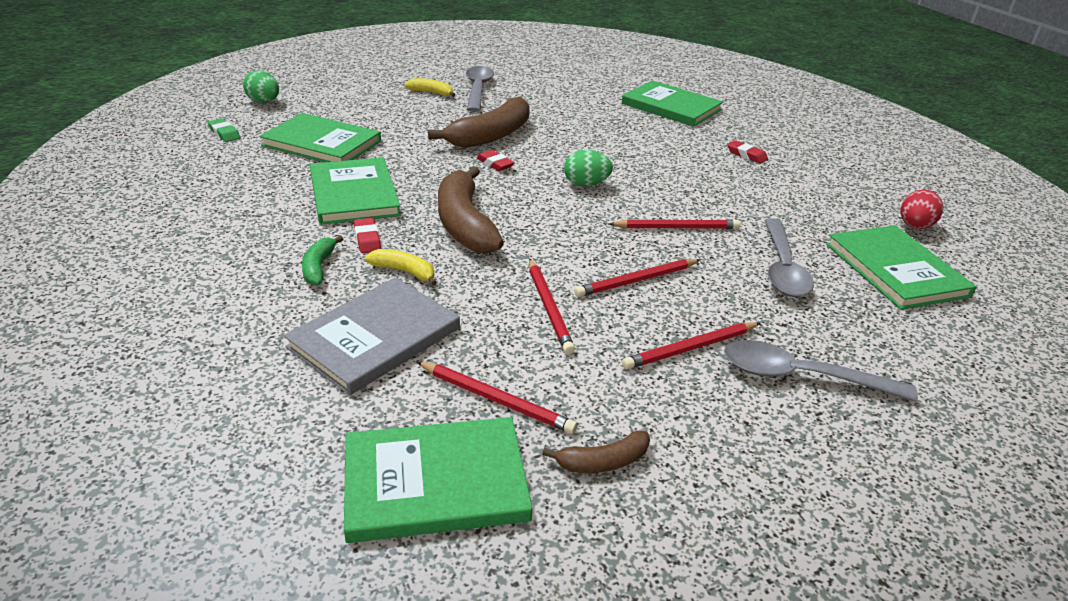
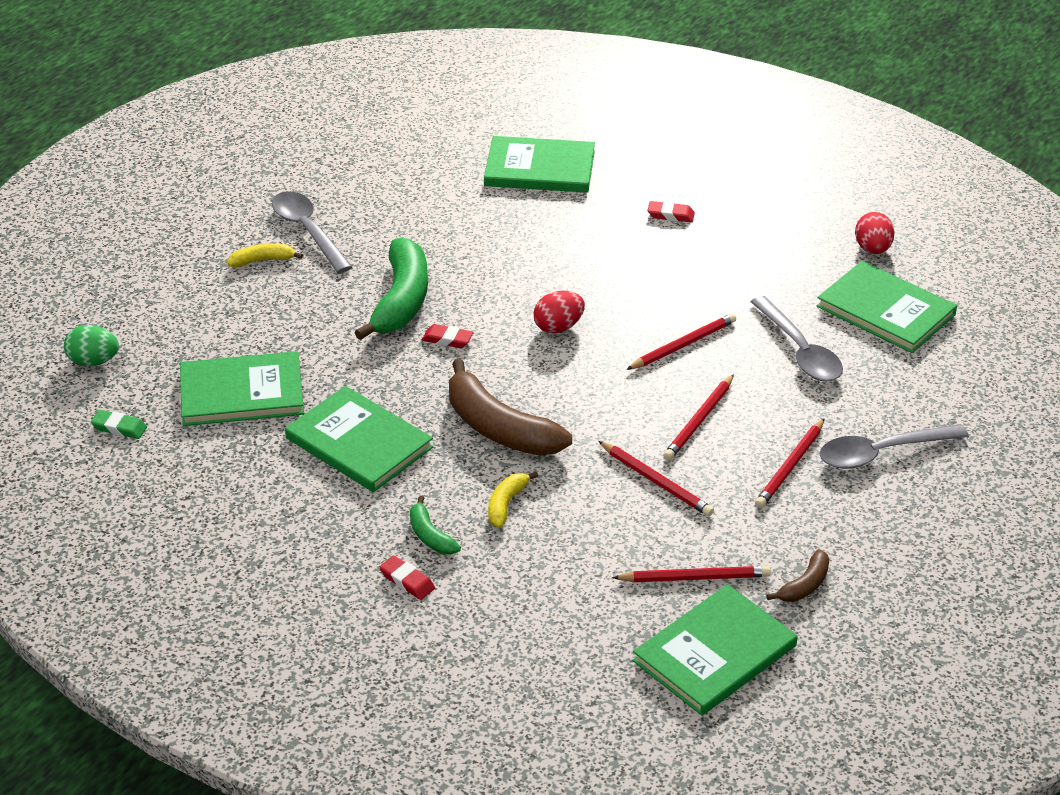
camera: 30 degrees left, 5 degrees up
(367, 239) = (435, 487): red eraser -> red eraser (407, 581)
(375, 337) = (554, 574): grey book -> none
(404, 271) = (506, 504): yellow banana -> yellow banana turned 60 degrees counterclockwise
(491, 135) = (401, 300): brown banana -> green banana
(586, 184) = (558, 327): green egg -> red egg

